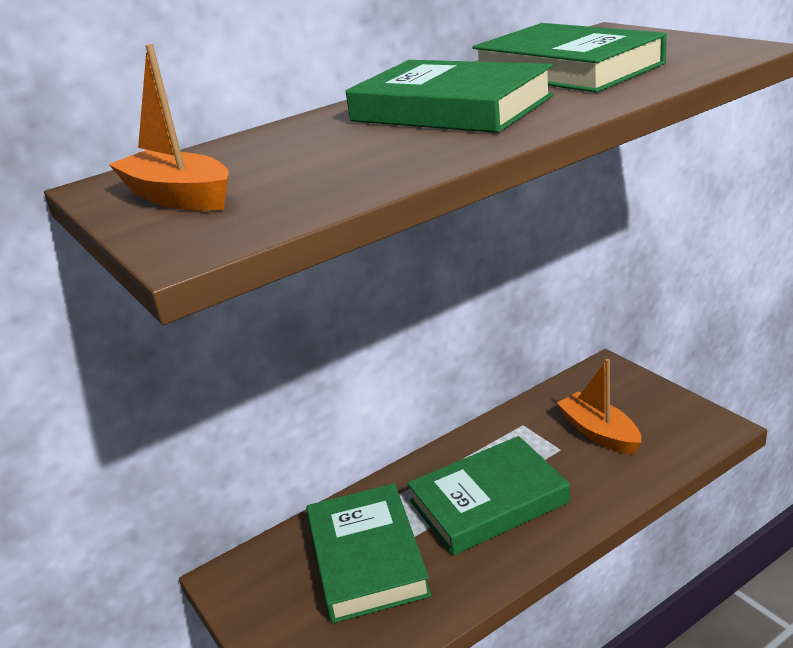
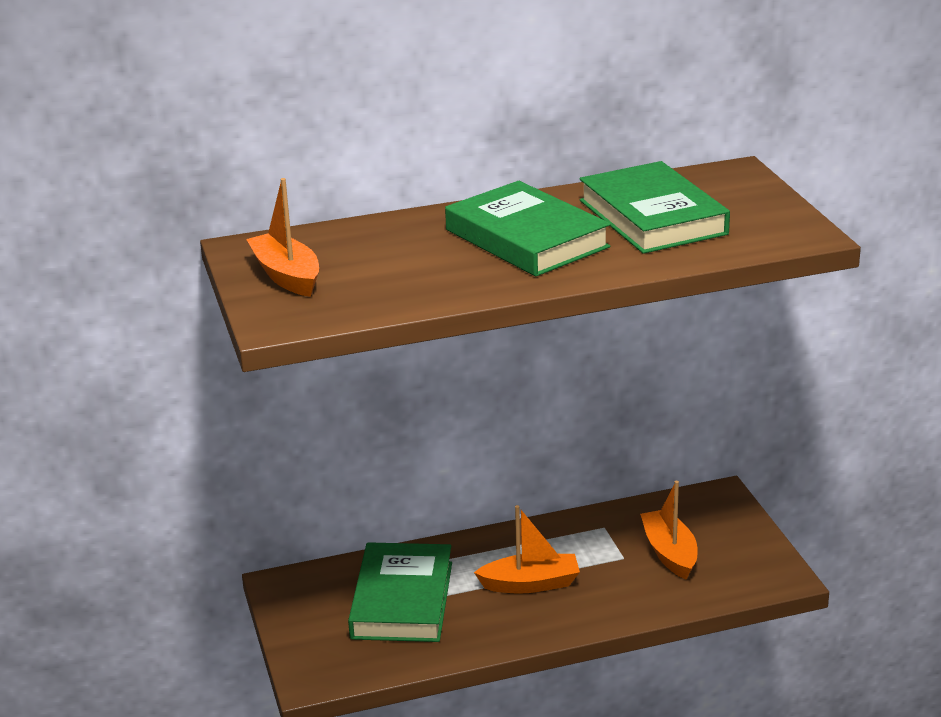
camera: 15 degrees right, 0 degrees up
(488, 501) = (530, 584): green book -> orange boat

